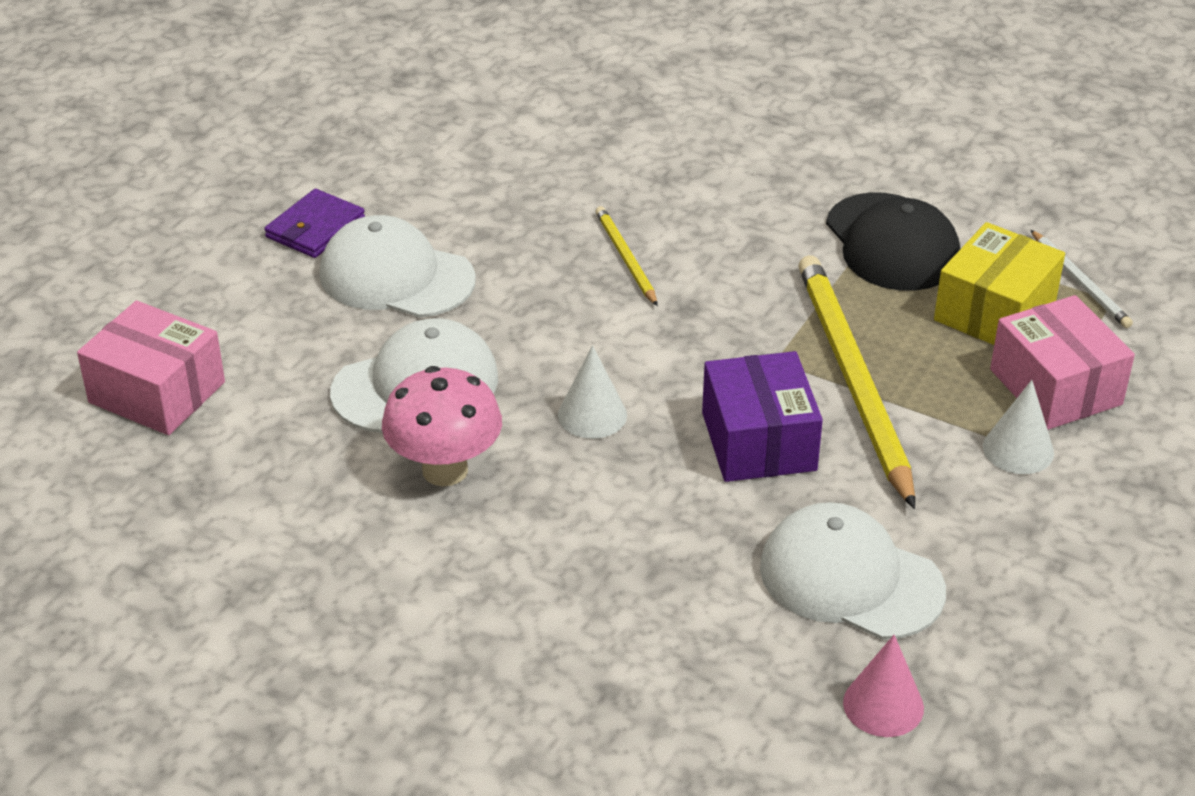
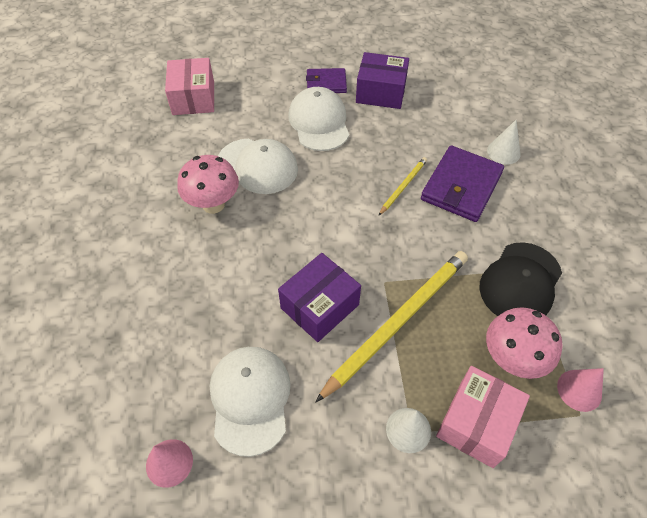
camera: 55 degrees right, 15 degrees up
(408, 184) = (381, 92): none -> purple box
(592, 415) = (287, 233): white cone -> white cone (503, 152)
(684, 206) = (461, 186): none -> purple wallet
(995, 311) = (512, 359): yellow box -> pink mushroom
(1080, 282) = (579, 390): white pencil -> pink cone

